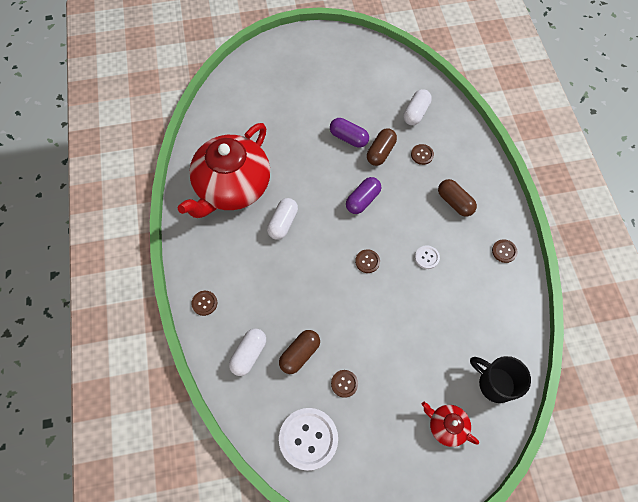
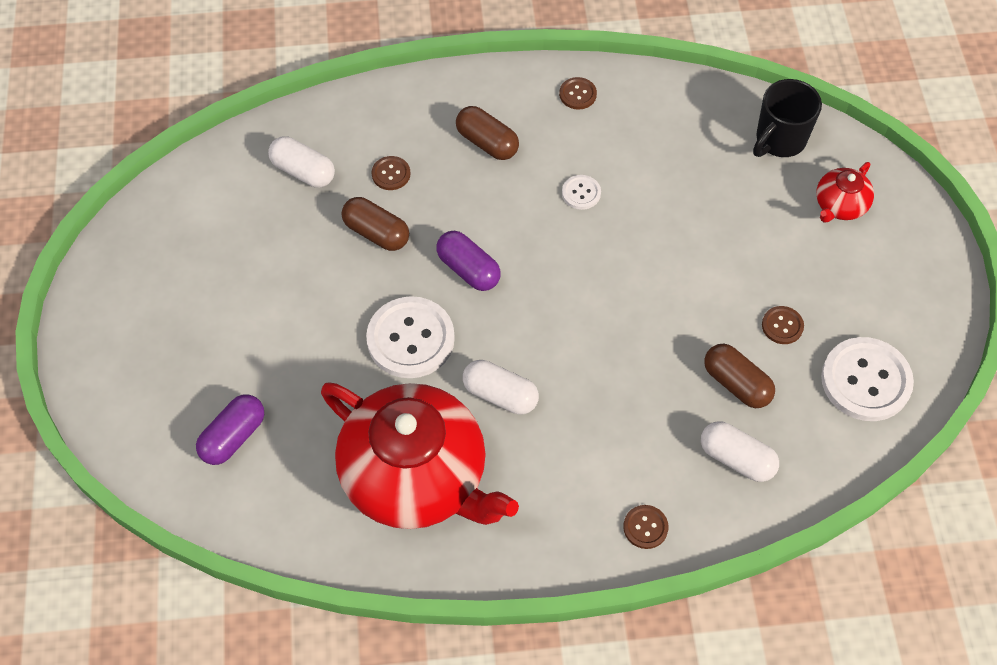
camera: 85 degrees left, 5 degrees down
(314, 176) = (410, 339): none -> white button
(348, 138) = (339, 278): purple capsule -> purple capsule (233, 437)
(367, 261) = (582, 274): brown button -> none
(454, 202) = (487, 142): brown capsule -> brown capsule turned 75 degrees clockwise

